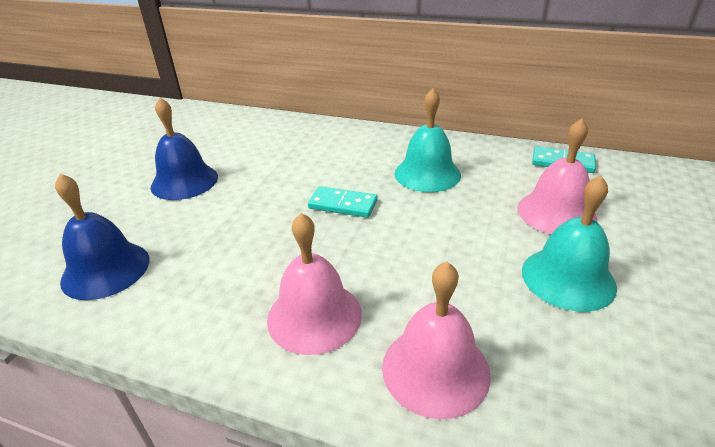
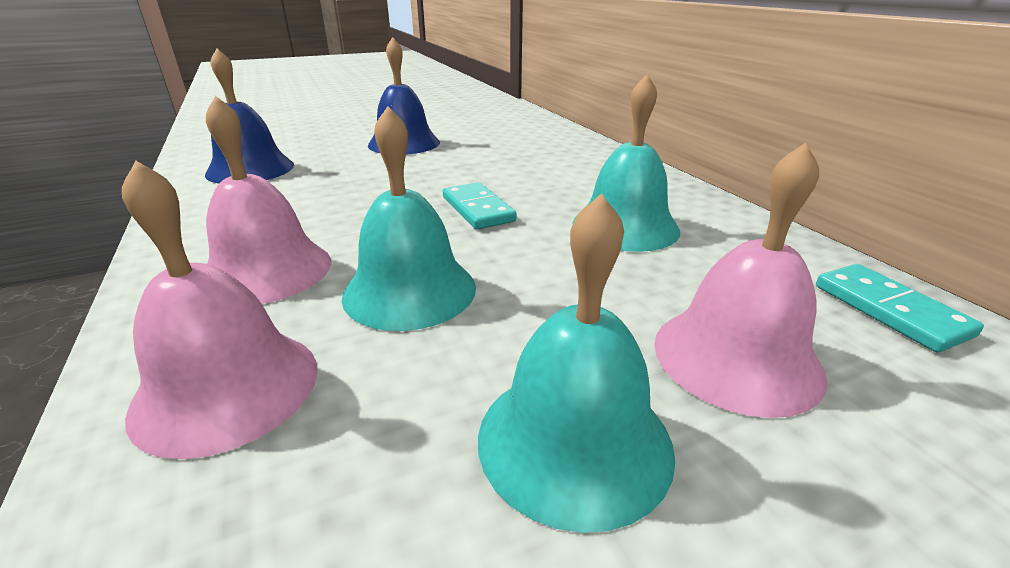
camera: 45 degrees right, 5 degrees down
(408, 270) = (410, 290): none -> turquoise bell

